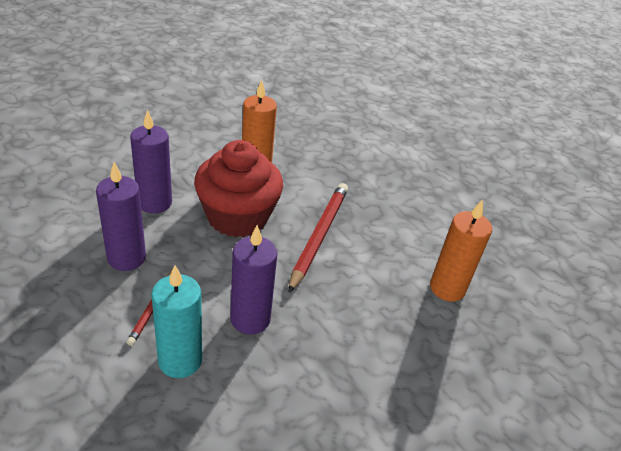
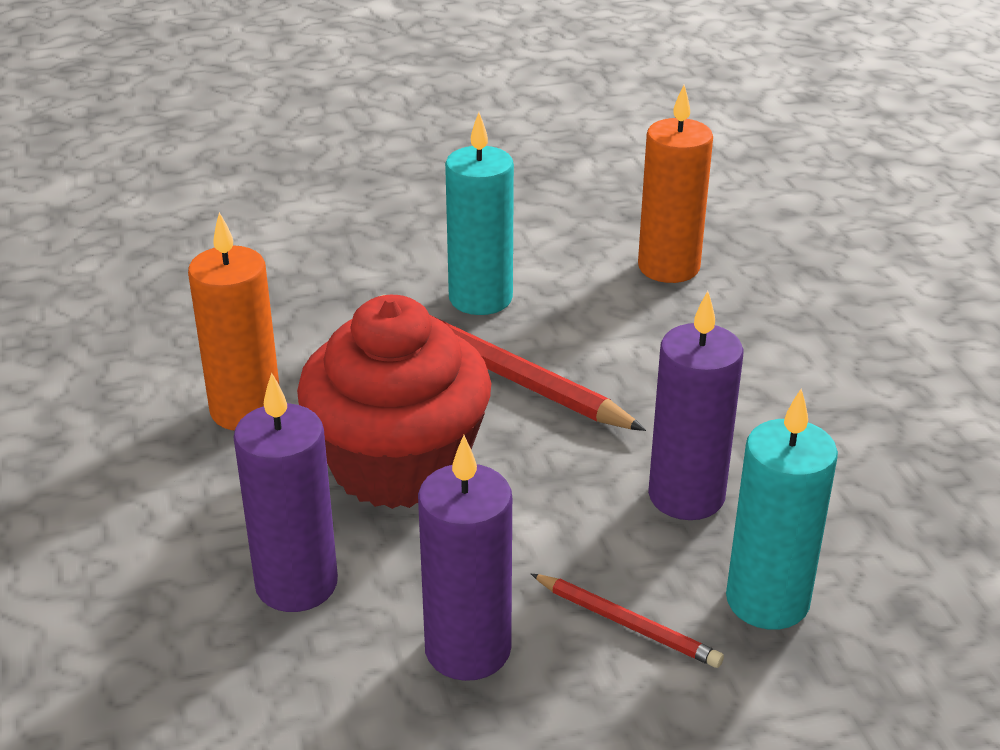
camera: 65 degrees left, 5 degrees down
(374, 221) = (480, 298): none -> turquoise candle

